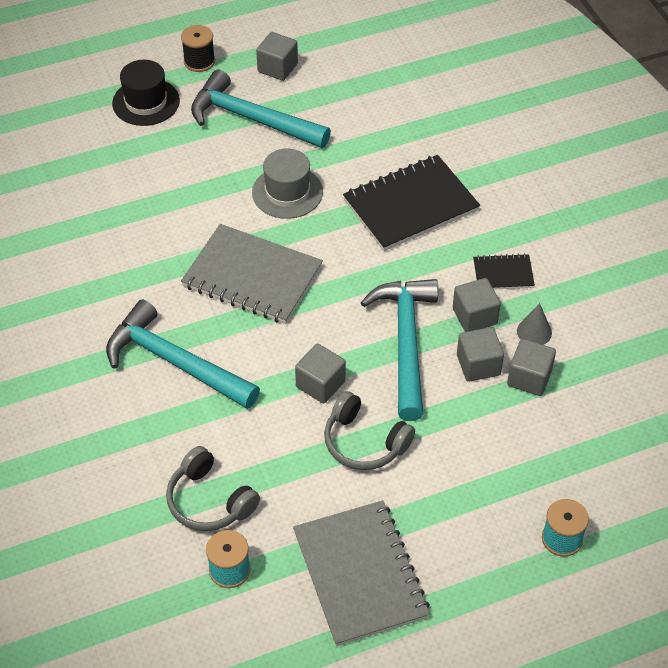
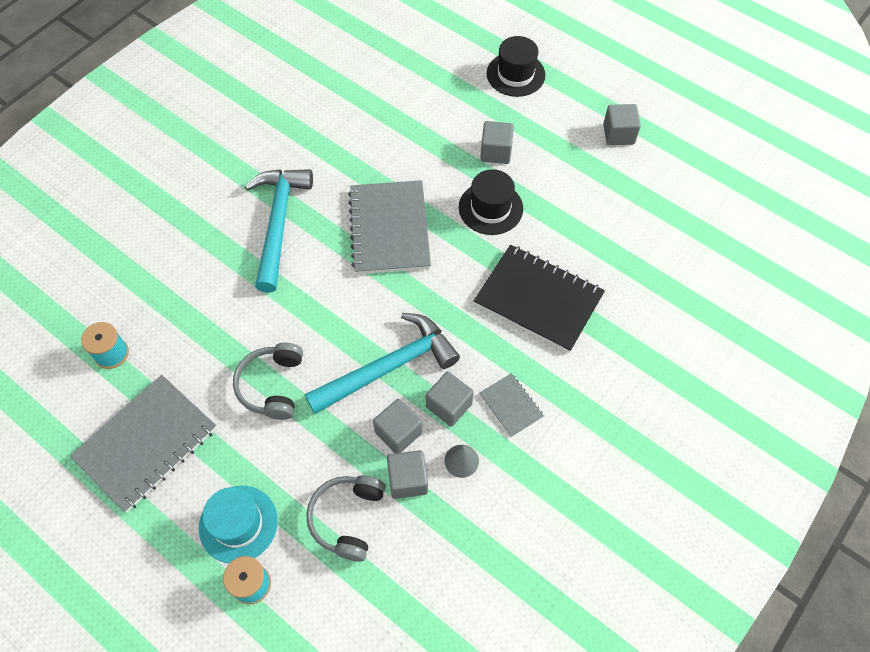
camera: 60 degrees right, 10 degrees up
(199, 61) = (583, 83): black spool -> none
(209, 501) = (165, 309): grey headphones -> grey headphones (347, 518)
(252, 119) = (549, 146): turquoise hammer -> none
(287, 192) = (490, 208): grey hat -> black hat
(320, 384) = (312, 327): grey cube -> grey cube (496, 152)
(495, 527) = (238, 524): none -> turquoise hat
(503, 273) = (511, 406): black notebook -> grey notebook

